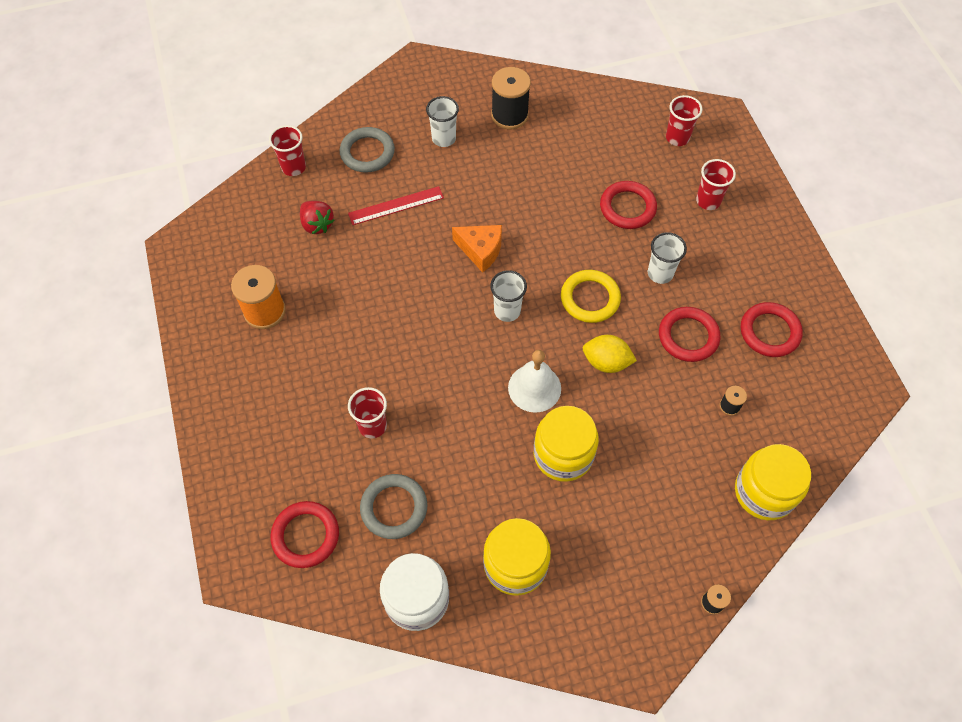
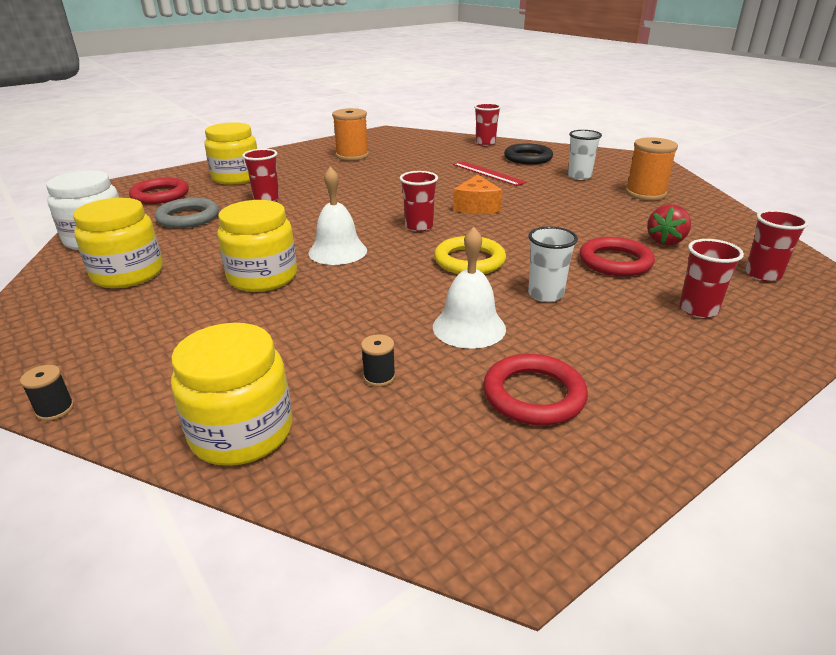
camera: 70 degrees right, 30 degrees down
(282, 448) = (236, 177): none -> yellow jar
(317, 224) = (442, 156): red strawberry -> red strawberry (665, 241)
(367, 152) = (528, 158): grey ring -> black ring
(507, 311) = (419, 226): white cup -> red cup
(509, 115) = (645, 193): black spool -> orange spool
(606, 362) = (393, 282): yellow lemon -> none
(688, 336) = (469, 327): red ring -> white bell

